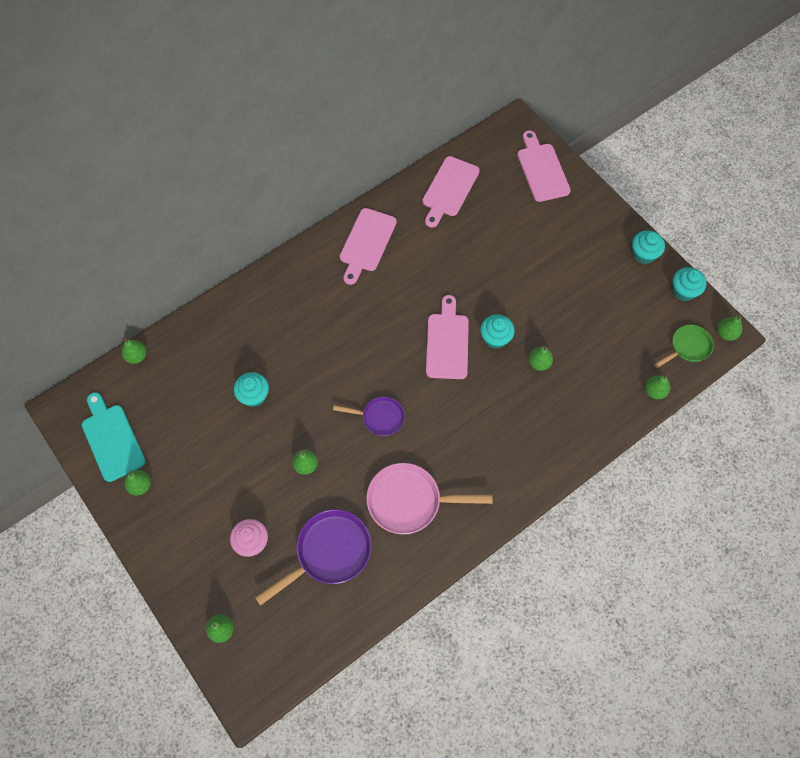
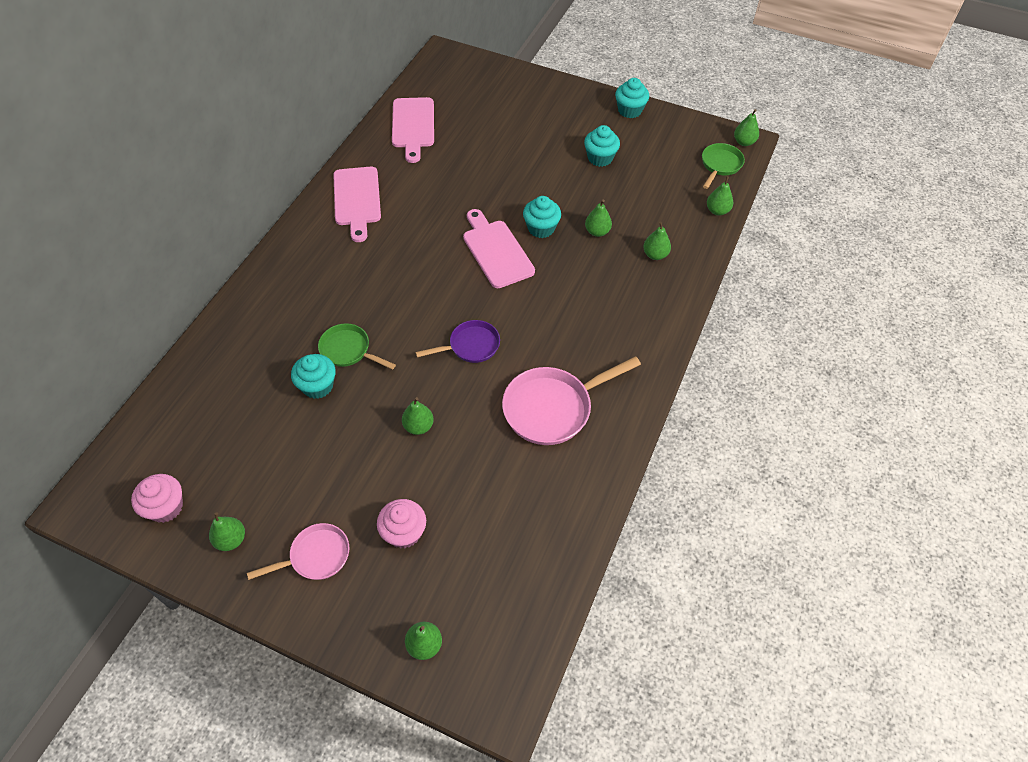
camera: 30 degrees left, 10 degrees down
(112, 439) = (166, 507): turquoise cutting board -> pink cupcake
(137, 356) = (150, 408): green pear -> green pear (655, 255)
(187, 527) = (316, 556): none -> pink pan
(290, 376) = (348, 350): none -> green pan
(329, 552) = (499, 499): purple pan -> none
(542, 170) = (492, 80): pink cutting board -> none
(683, 291) = (684, 124): turquoise cupcake -> turquoise cupcake (600, 158)

